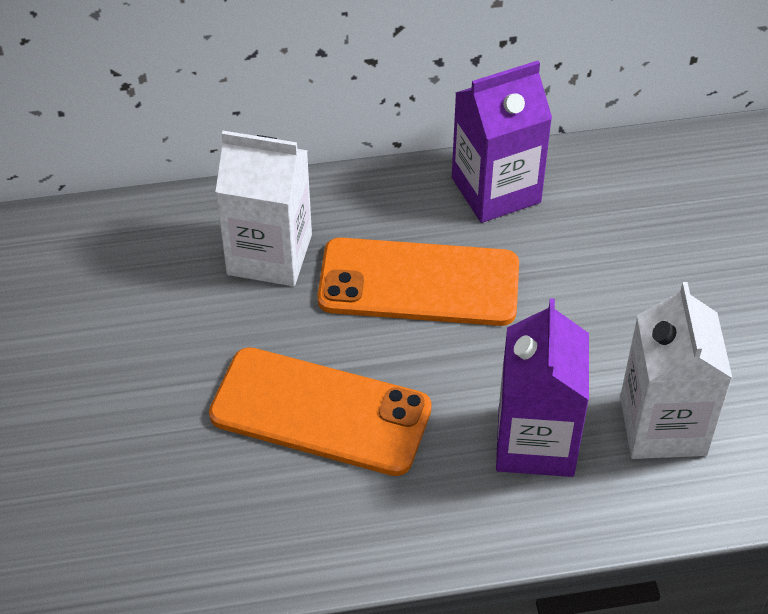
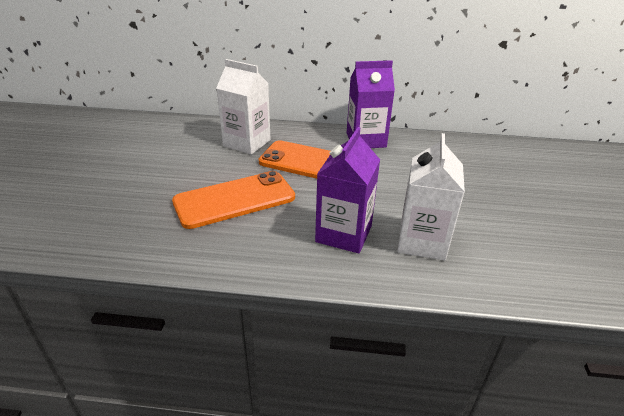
camera: 15 degrees right, 15 degrees down
(320, 412) = (234, 199): orange phone -> orange phone turned 60 degrees counterclockwise

